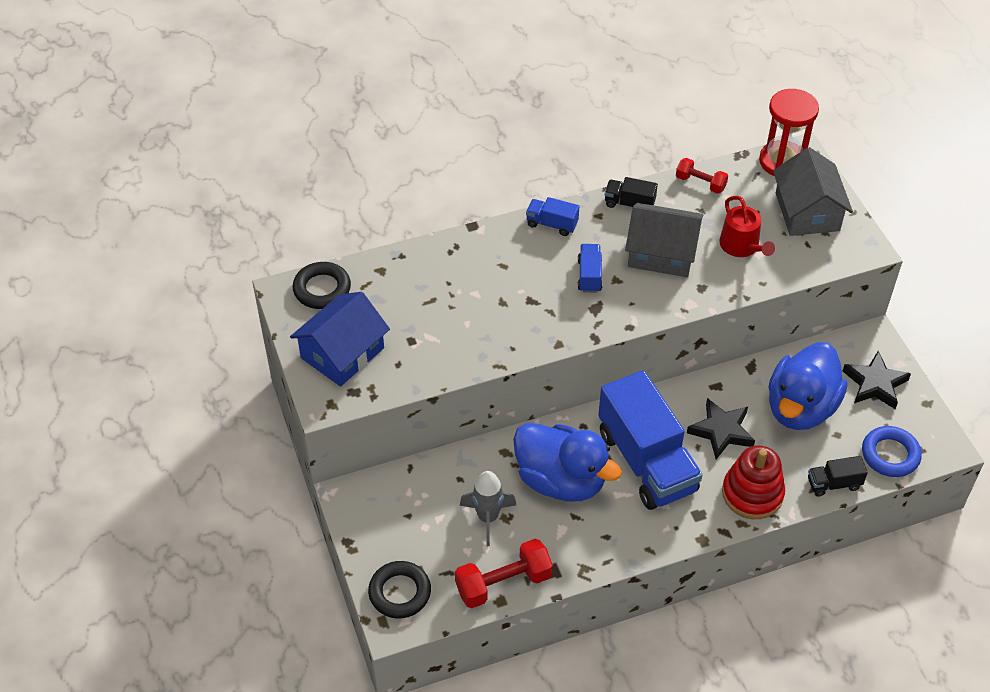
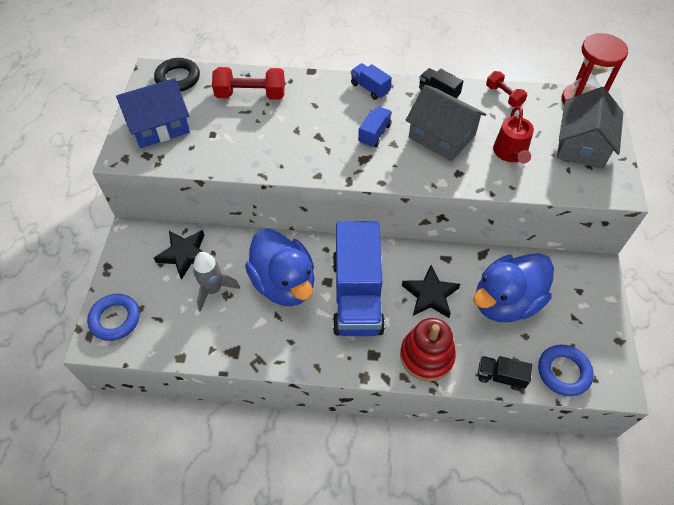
camera: 25 degrees right, 5 degrees up
(400, 592) = (115, 319): black ring -> blue ring
(503, 583) = (191, 345): red dumbbell -> red dumbbell (250, 95)
(875, 384) = (580, 307): black star -> black star (184, 254)

